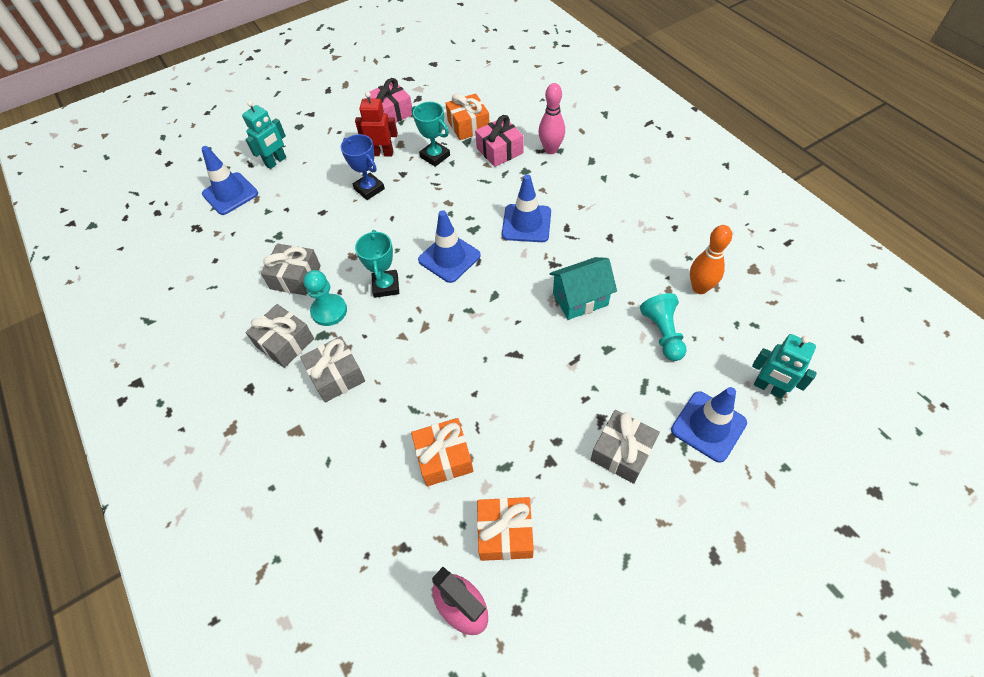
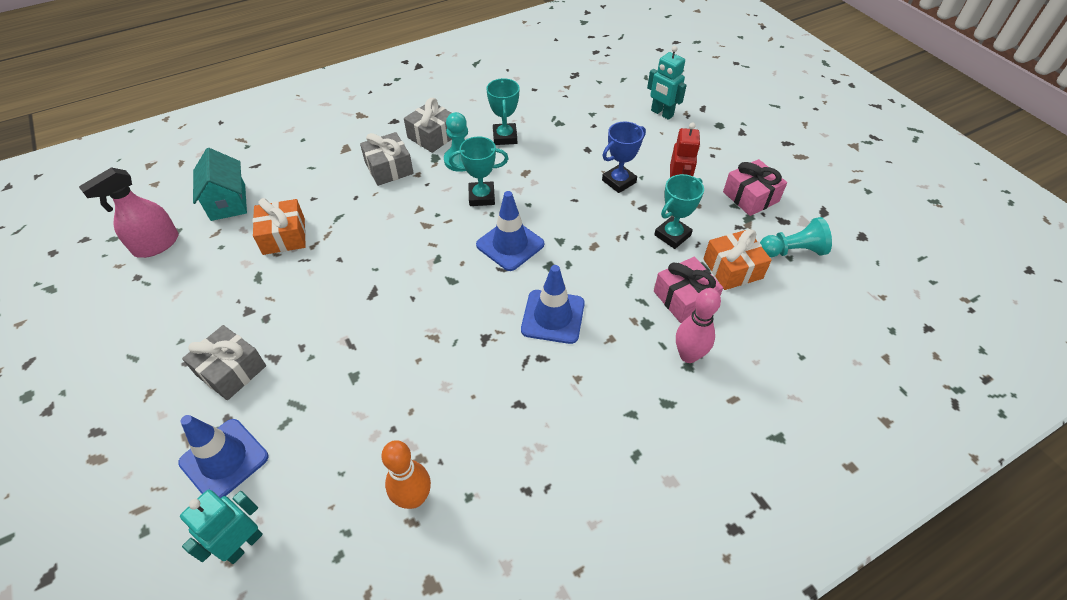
camera: 90 degrees right, 5 degrees down
(230, 194) = (616, 89): blue traffic cone -> none
(295, 277) = (505, 137): grey gift -> turquoise trophy
(505, 533) = (199, 273): orange gift -> none
(580, 299) = (427, 358): turquoise house -> turquoise house (228, 202)
(663, 333) = (357, 437): turquoise pawn -> turquoise pawn (792, 251)

